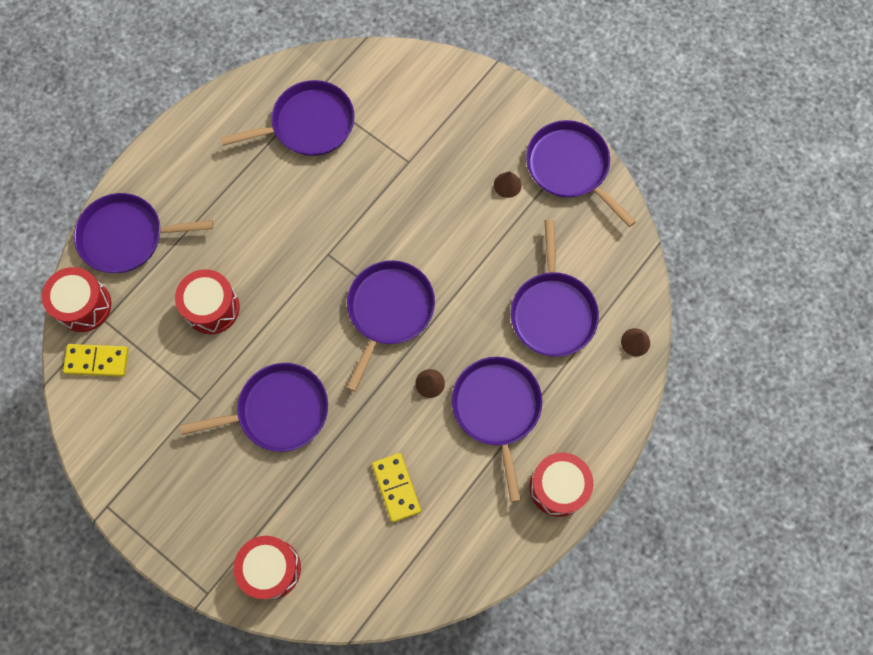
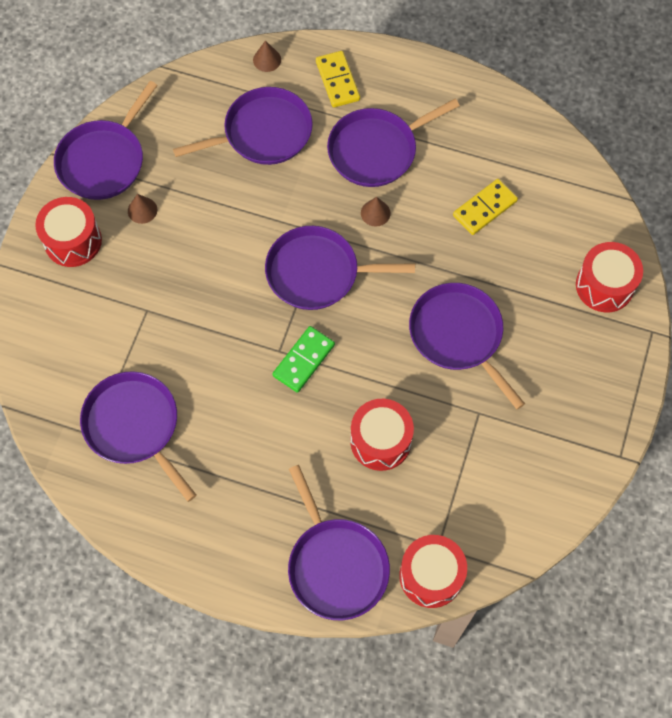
camera: 110 degrees left, 5 degrees down
(97, 361) = (484, 533): yellow domino -> yellow domino (337, 81)
(310, 271) = (304, 360): none -> green domino
(558, 487) = (426, 83): red drum -> red drum (73, 241)

